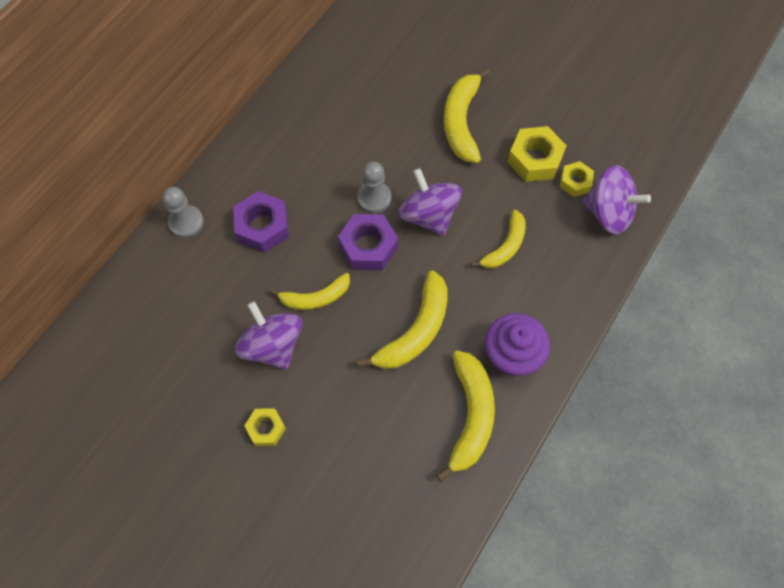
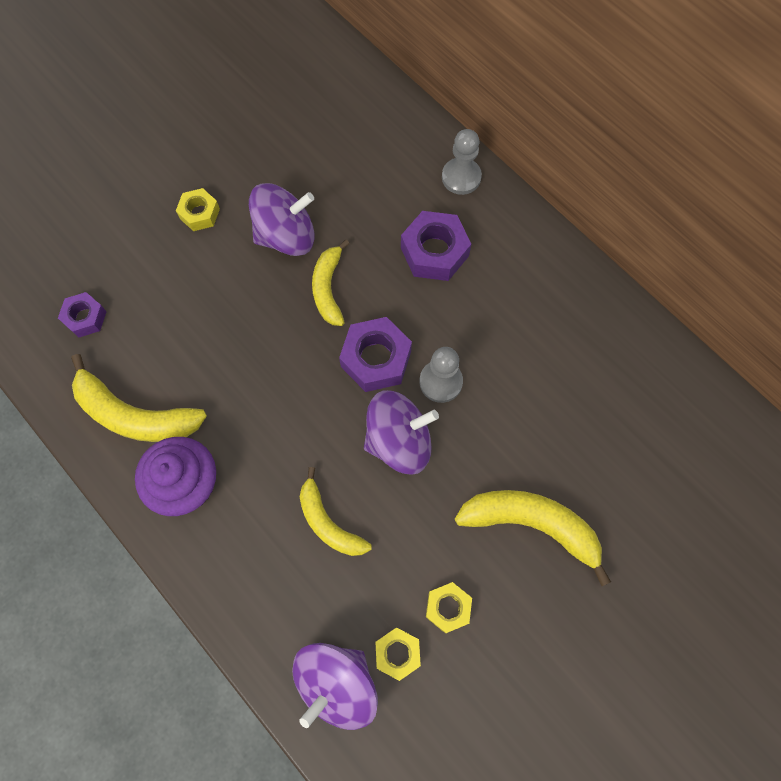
camera: 105 degrees right, 5 degrees up
(396, 494) = (85, 318): none -> purple nut
(415, 330) = (254, 384): yellow banana -> none
(534, 159) = (448, 607): yellow nut -> yellow nut, size x0.61

